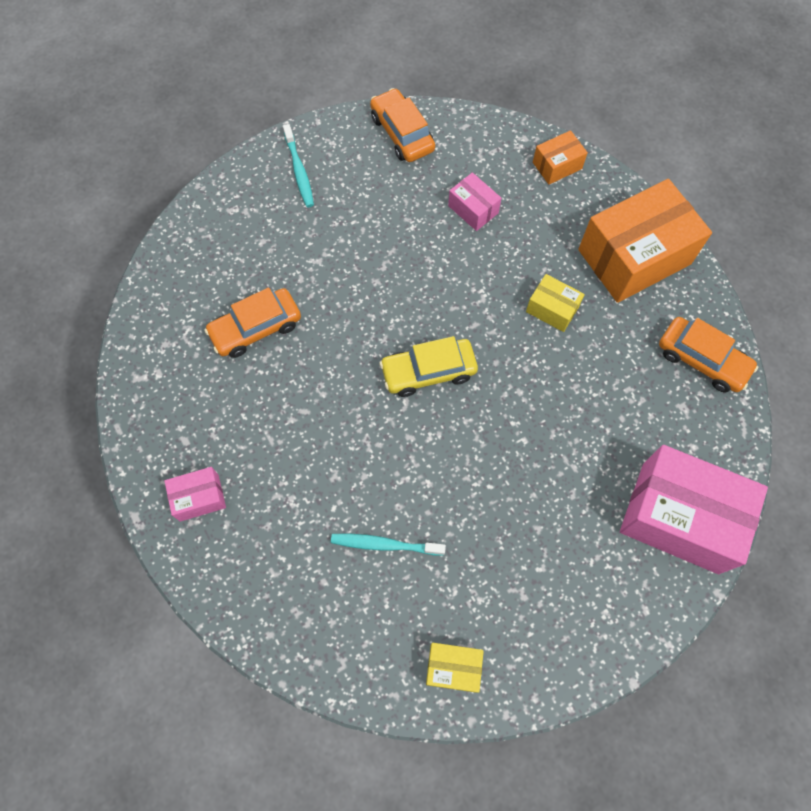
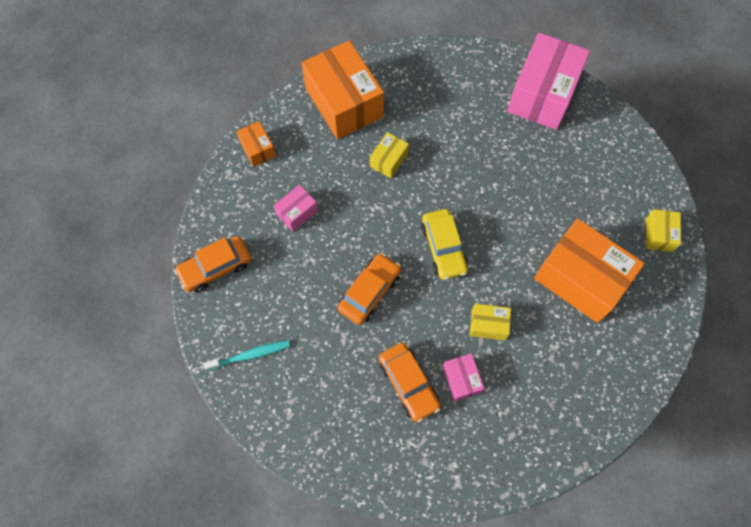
camera: 90 degrees left, 0 degrees up
(199, 498) = (558, 419): pink box -> pink box (461, 379)
(324, 421) = (488, 325): none -> yellow box
(385, 544) = (580, 279): turquoise toothbrush -> orange box
(702, 360) = (428, 69): orange car -> orange car (369, 292)

